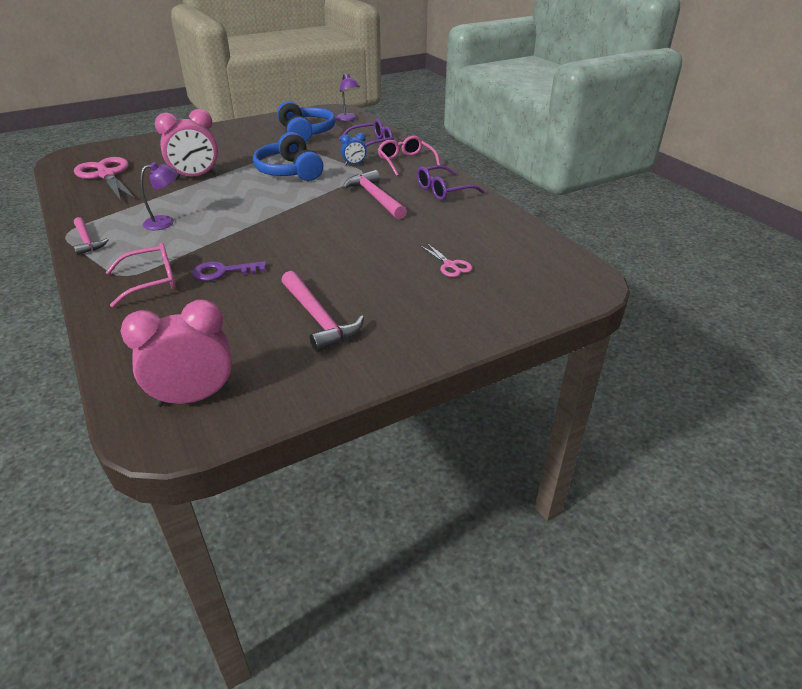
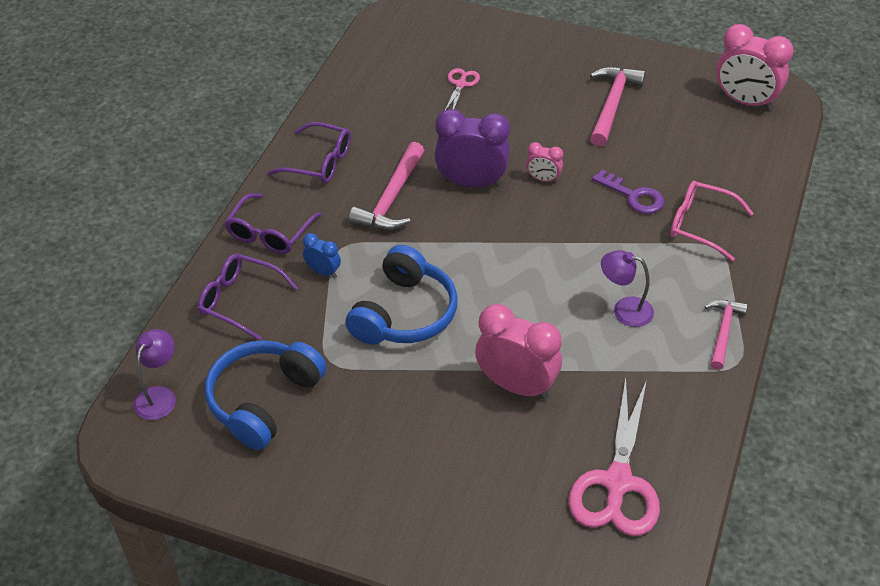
camera: 130 degrees left, 10 degrees up
(301, 248) = (543, 179): none -> pink clock
(343, 224) = (472, 183): none -> purple clock
(406, 162) = (270, 233): pink glasses -> purple glasses

